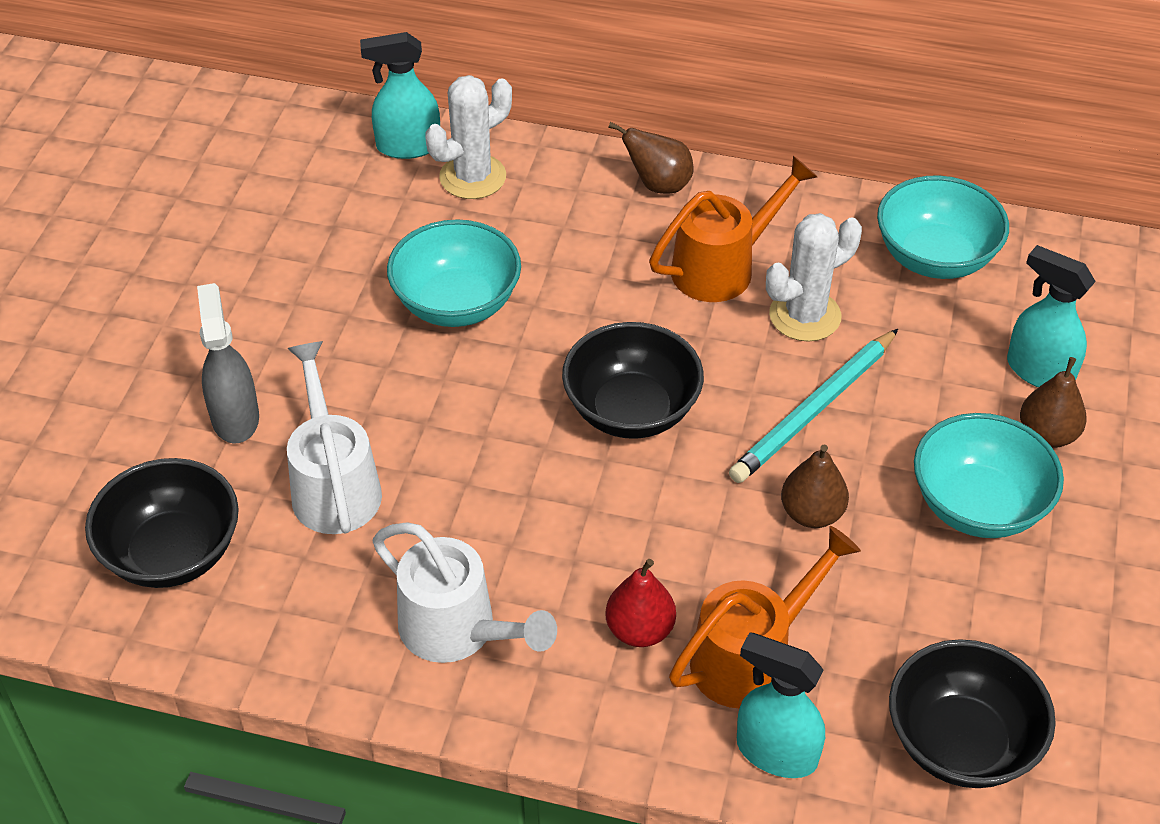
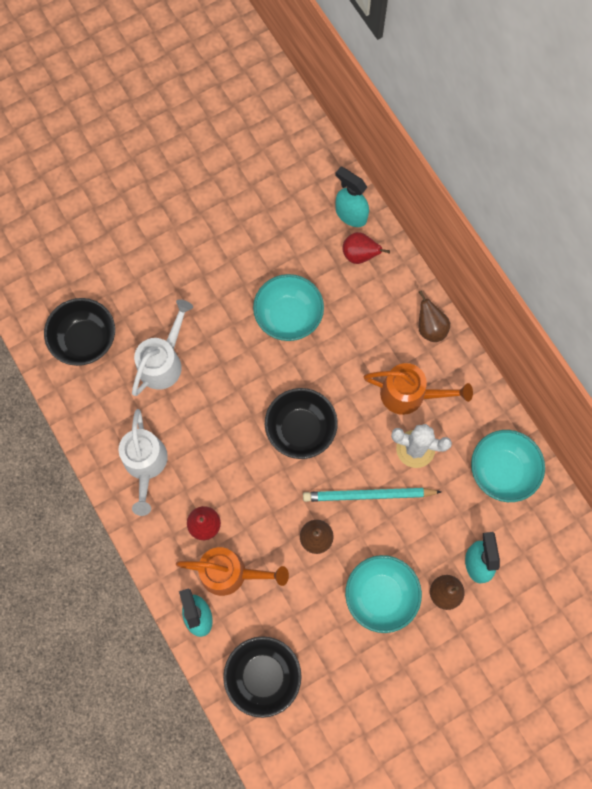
camera: 45 degrees right, 25 degrees up
(235, 417) = (159, 297): grey spray bottle -> none
(472, 177) = (360, 255): white cactus -> red pear

